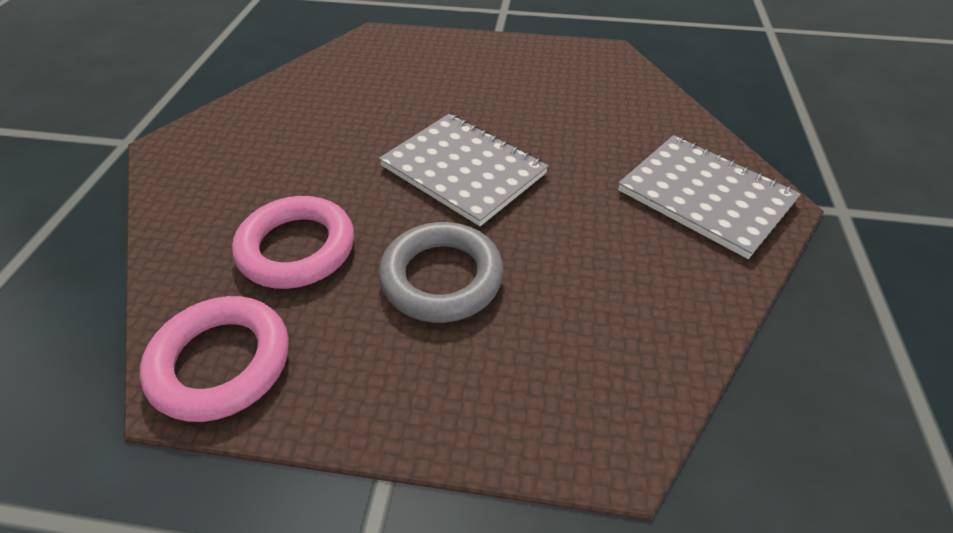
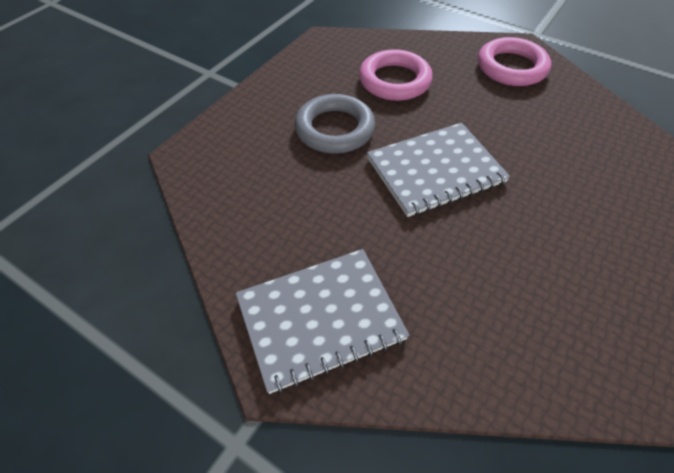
camera: 115 degrees right, 5 degrees up
(221, 362) = (330, 49): pink ring -> pink ring (511, 67)

